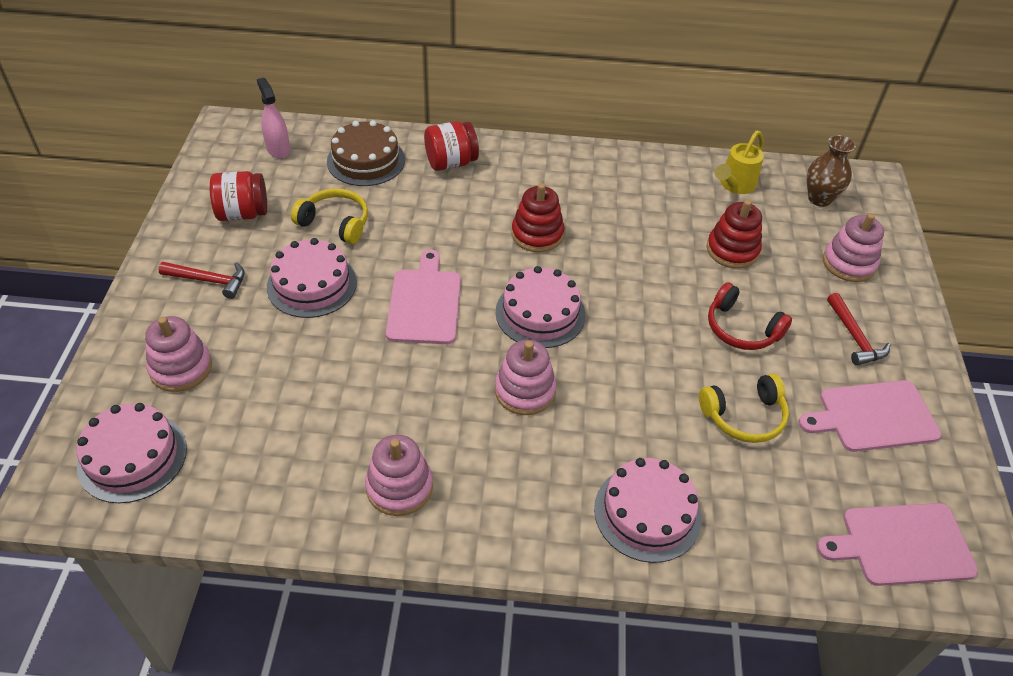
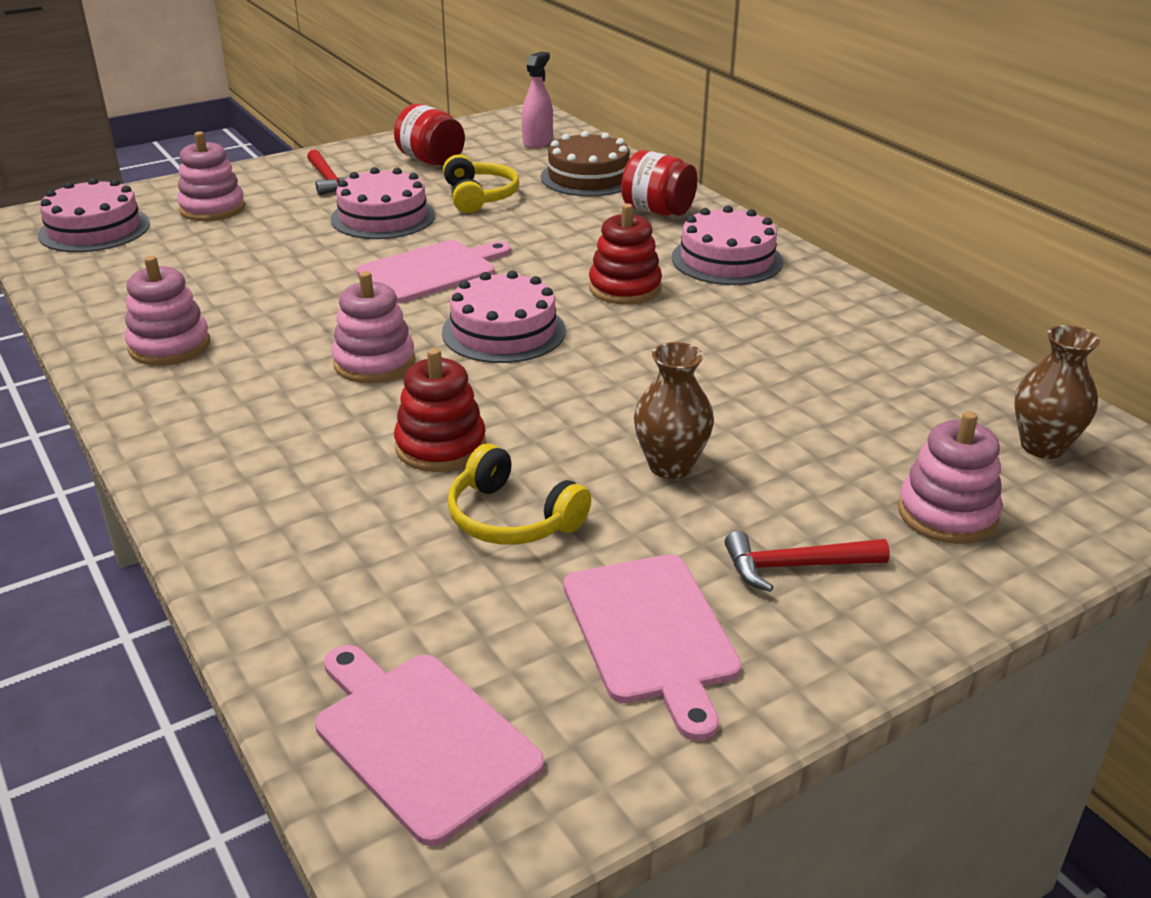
camera: 55 degrees right, 15 degrees down
(647, 513) = (272, 498): pink cake -> pink cake (727, 260)
(732, 250) = (809, 412): red stacking toy -> red stacking toy (441, 446)
(734, 185) = (939, 374): yellow watering can -> none
(741, 328) = (670, 466): red headphones -> brown vase
(854, 337) = (795, 566): red hammer -> red hammer turned 45 degrees clockwise
(873, 417) = (652, 633): pink cutting board -> pink cutting board turned 150 degrees counterclockwise

